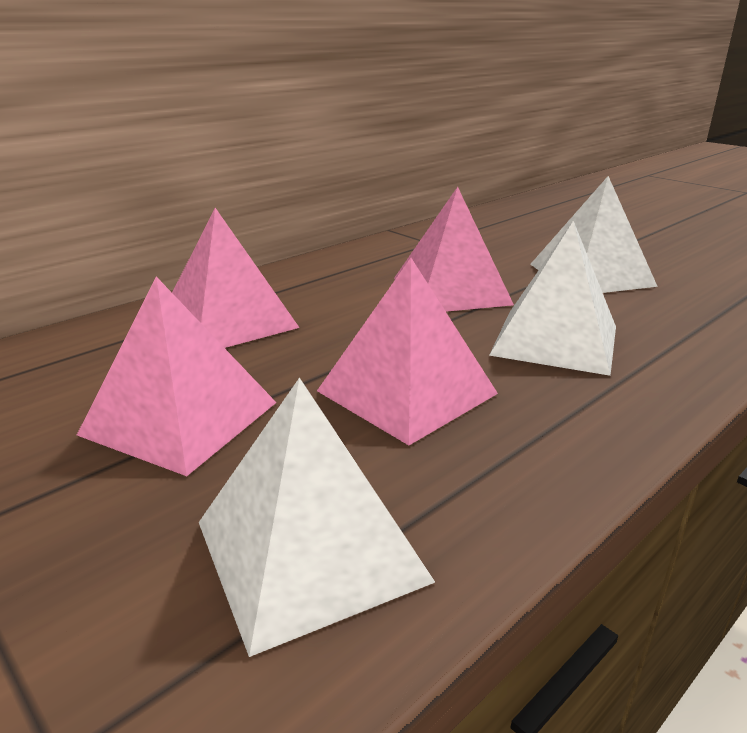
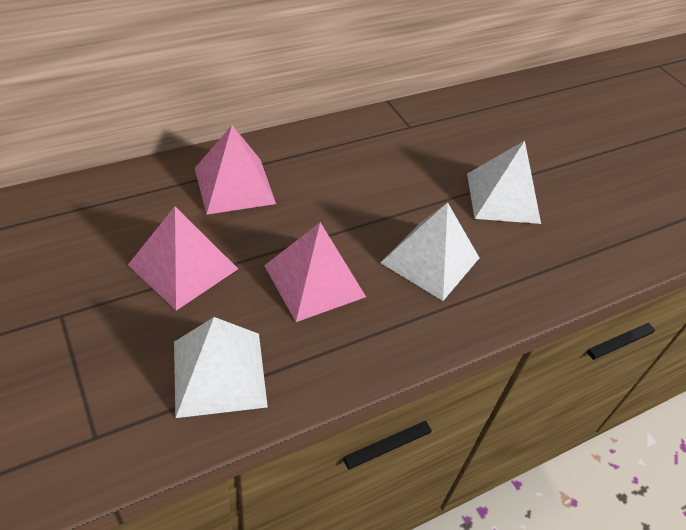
camera: 10 degrees right, 20 degrees up
(451, 291) = (392, 190): pink pyramid -> none

